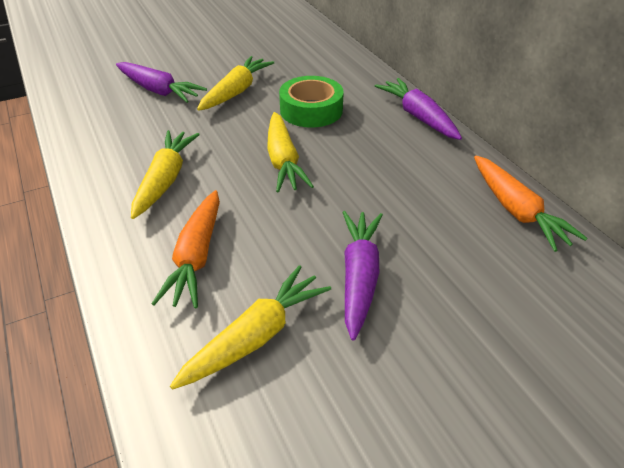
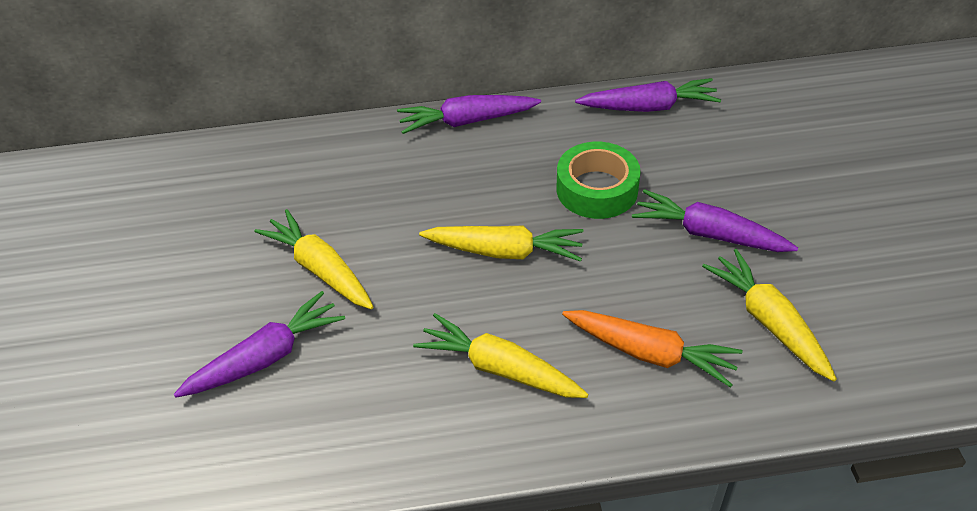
camera: 70 degrees left, 5 degrees up
(311, 110) = (407, 205): green tape -> green tape (597, 189)
(516, 211) = (649, 107): orange carrot -> purple carrot

